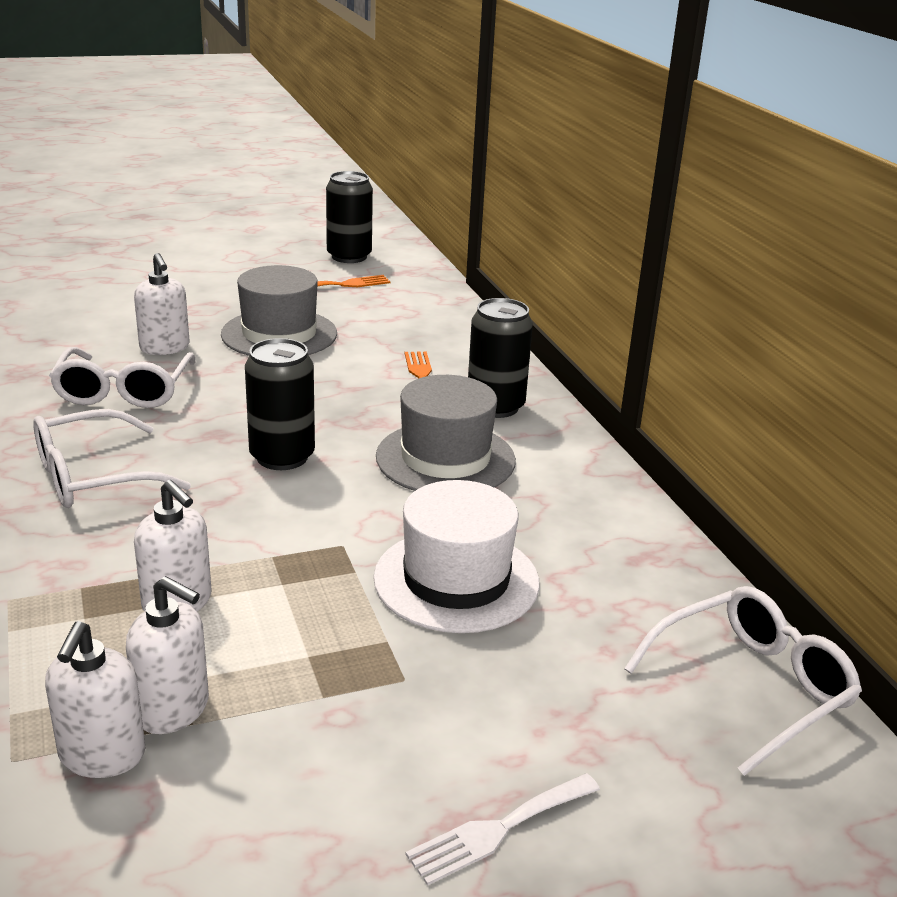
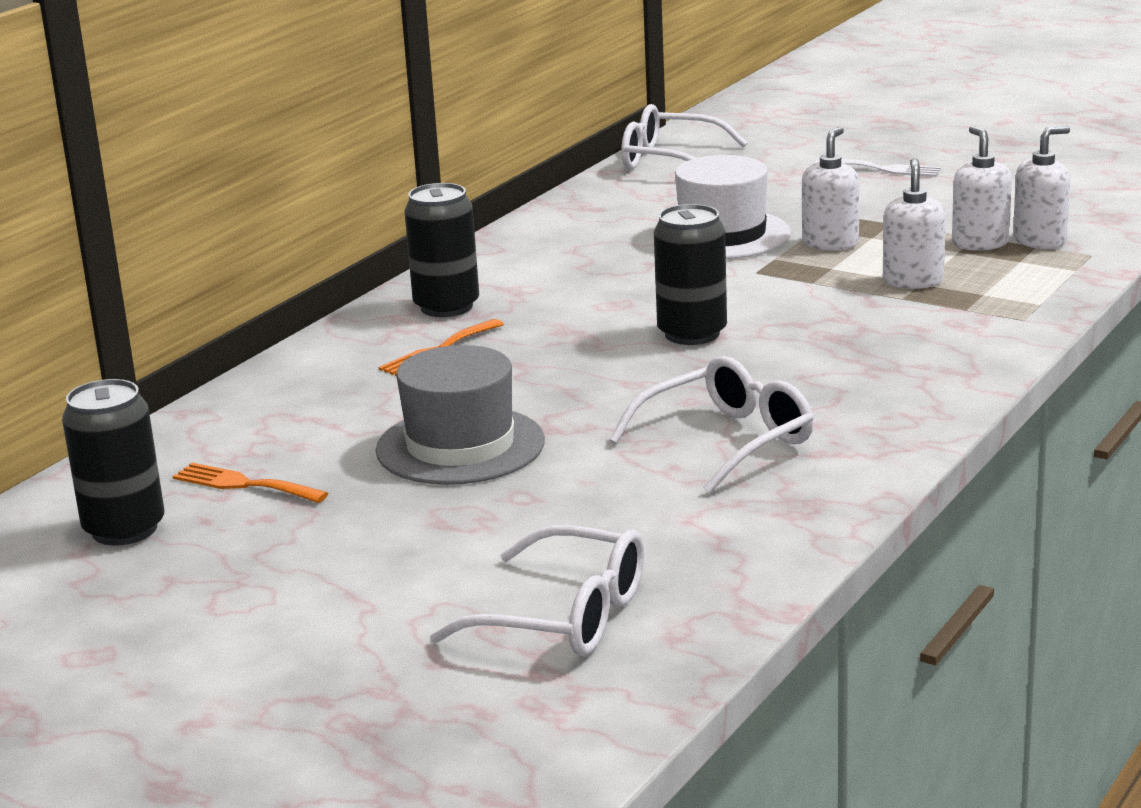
camera: 125 degrees left, 5 degrees down
(93, 477) = (865, 373): white glasses -> white glasses (564, 616)
(165, 348) = (605, 477): white soap dispenser -> white soap dispenser (830, 243)
(445, 458) = (575, 289): grey hat -> none

